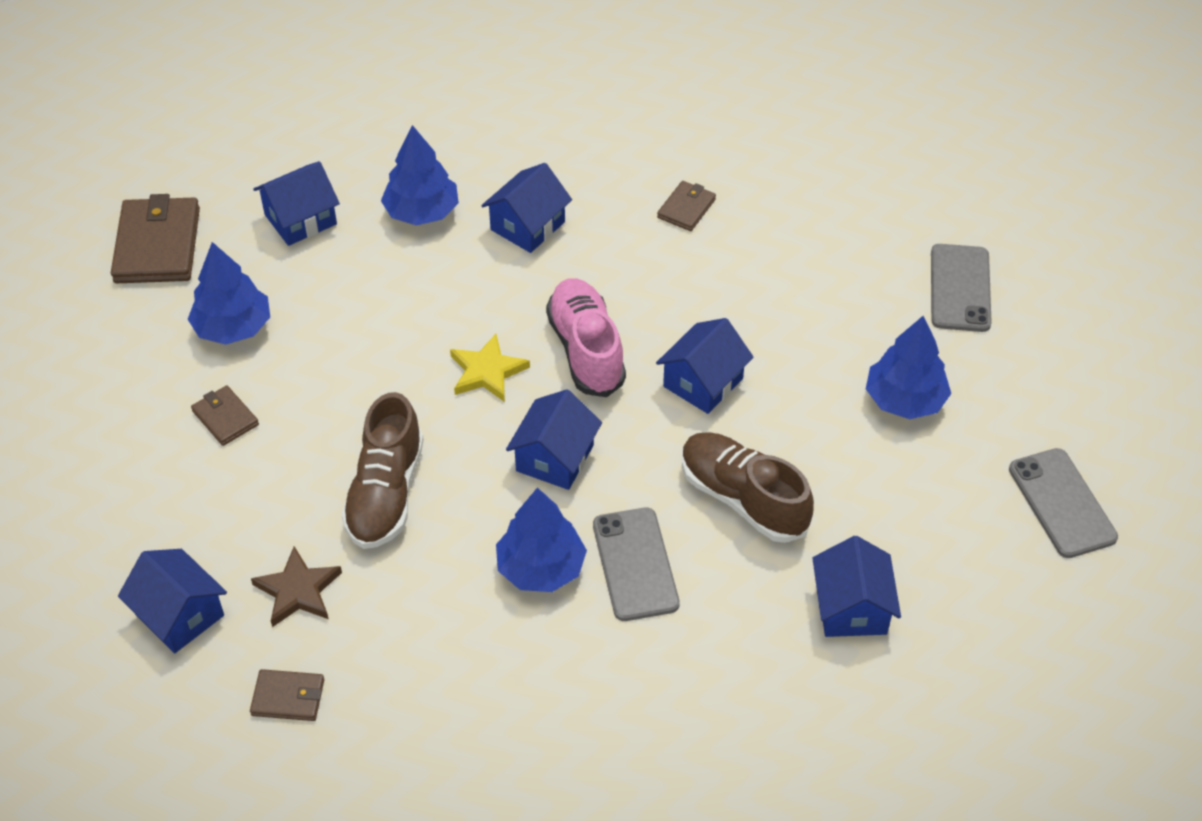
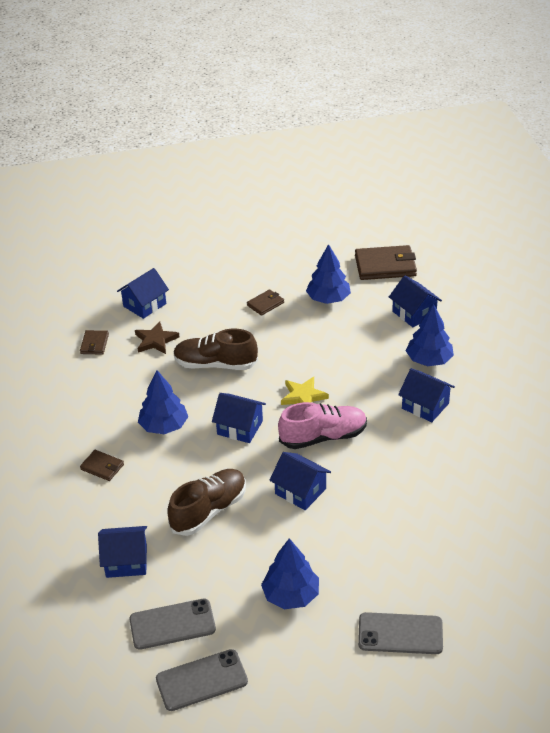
camera: 90 degrees right, 10 degrees down
(635, 564) = (164, 464): grey phone -> grey phone (172, 624)
(686, 208) = (455, 480): brown wallet -> brown wallet (102, 467)

